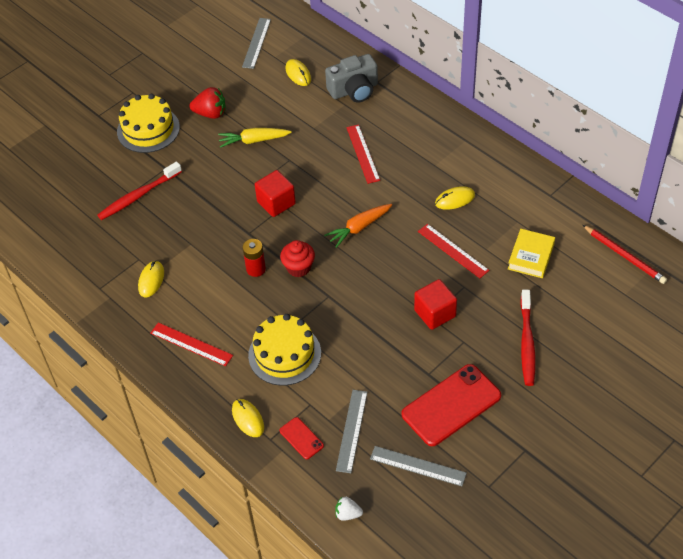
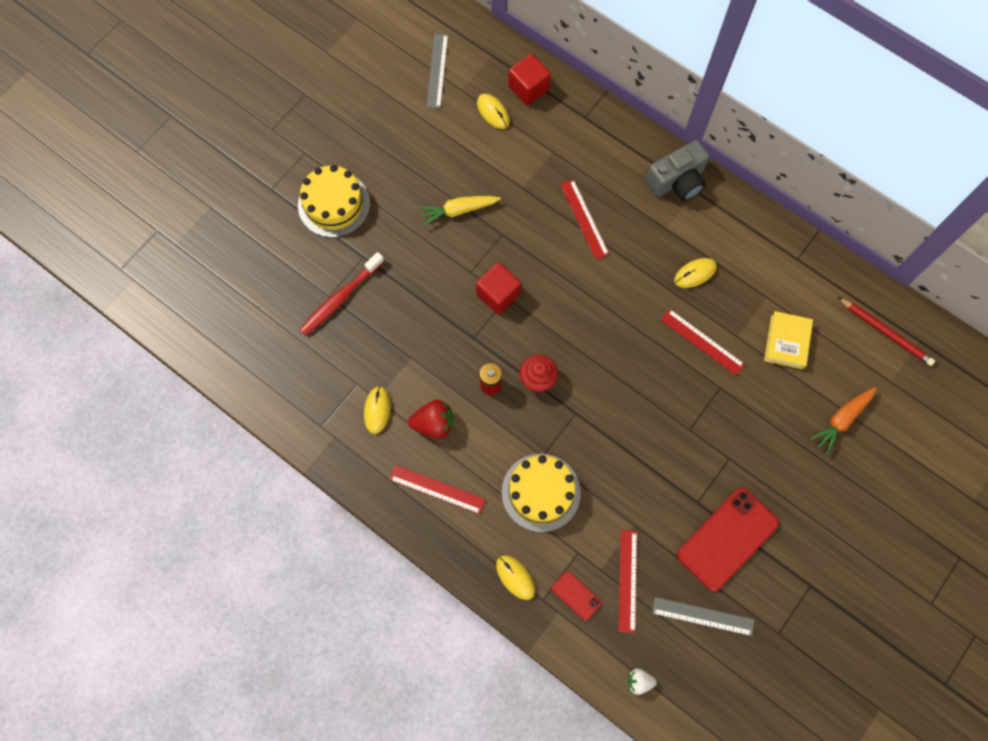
camera: 10 degrees left, 20 degrees up
(210, 113) = (402, 176): red strawberry -> red strawberry (434, 424)
(352, 430) = (628, 580): grey ruler -> red ruler
(354, 90) = (560, 131): grey camera -> grey camera (677, 181)
(359, 228) = (595, 320): orange carrot -> orange carrot (841, 420)
(435, 313) = (694, 425): red cube -> red cube (528, 88)
(527, 343) = (796, 453): red toothbrush -> none

